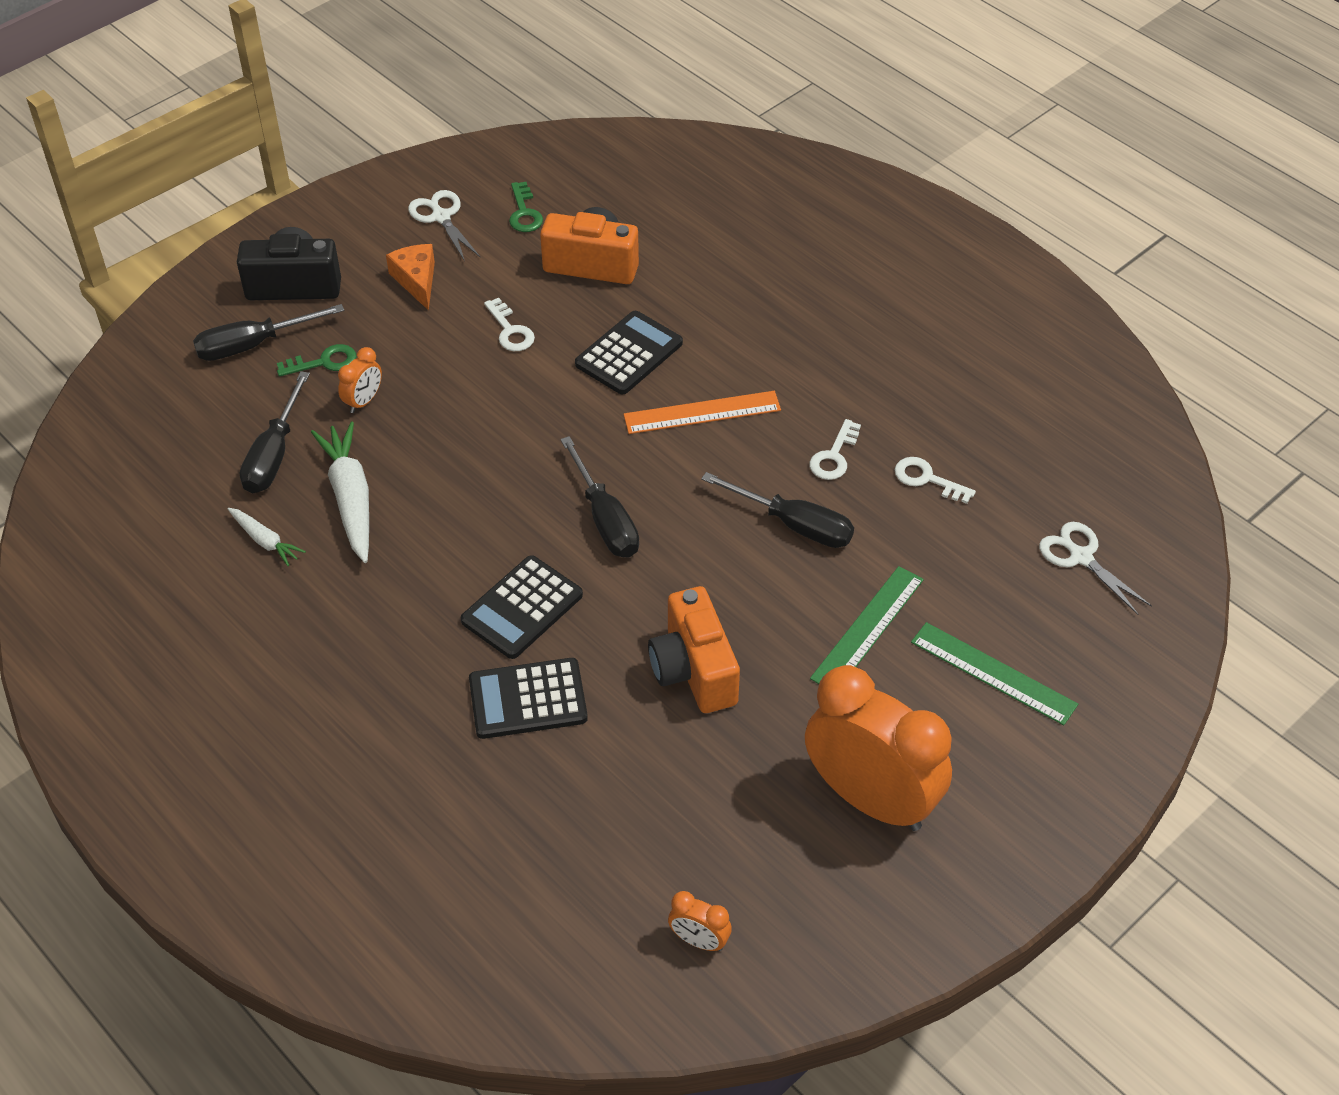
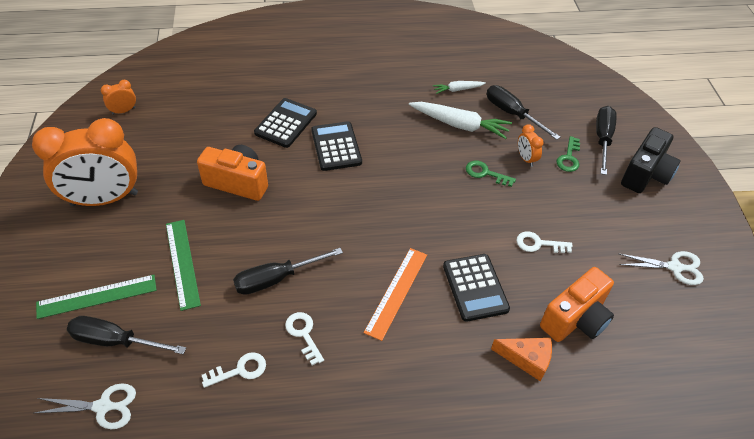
camera: 125 degrees right, 0 degrees up
(416, 280) = (615, 225): orange cheese -> orange cheese (527, 359)
(524, 213) = (655, 312): green key -> green key (485, 173)
(605, 519) = (359, 204): black screwdriver -> black screwdriver (115, 341)

